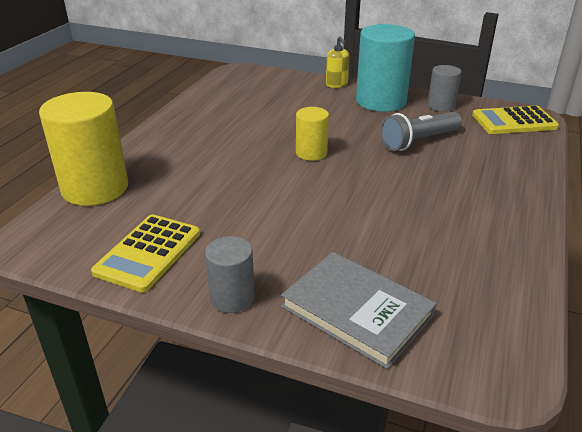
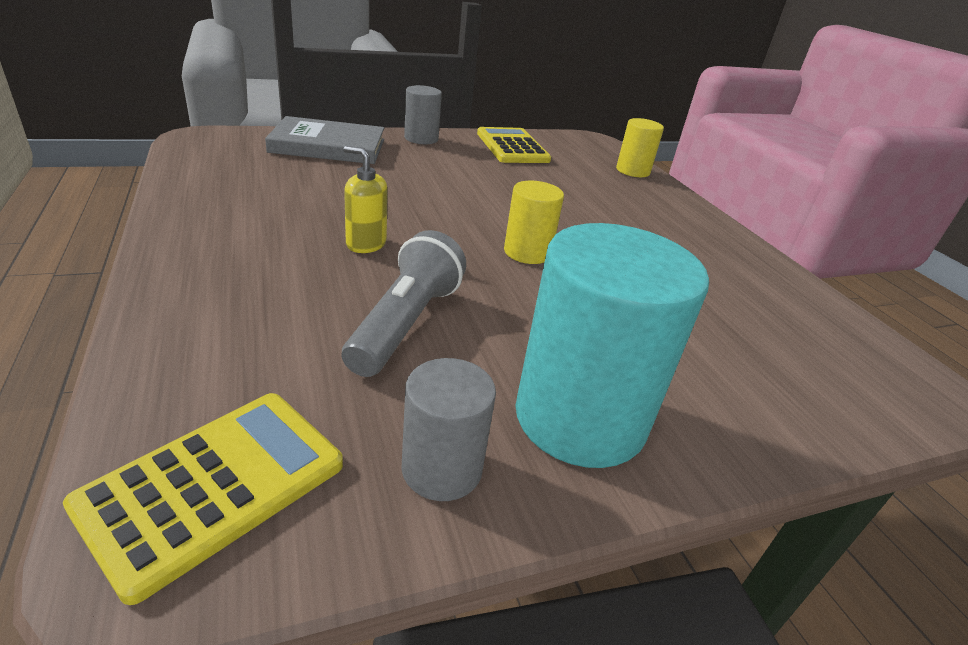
camera: 135 degrees right, 0 degrees up
(95, 188) = (632, 171): yellow cylinder -> yellow cylinder, size x0.53
(336, 84) = (734, 440): yellow soap dispenser -> yellow soap dispenser (366, 244)

